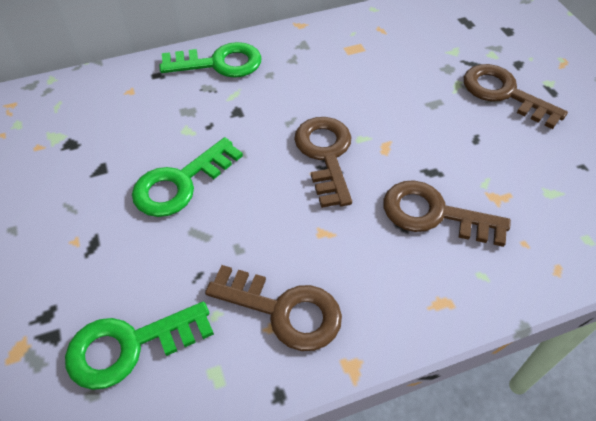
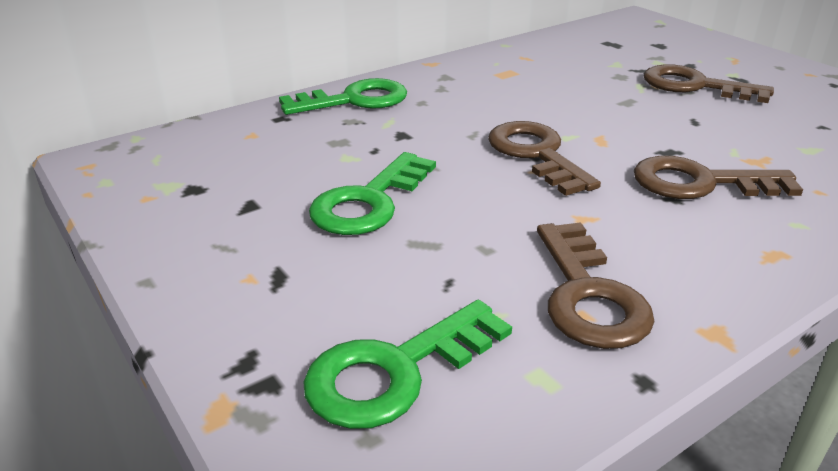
camera: 15 degrees left, 20 degrees down
(284, 310) = (588, 295): brown key -> brown key turned 75 degrees clockwise

